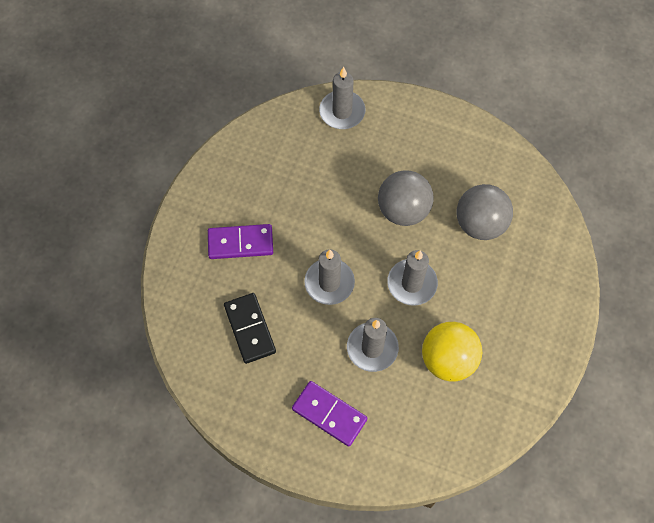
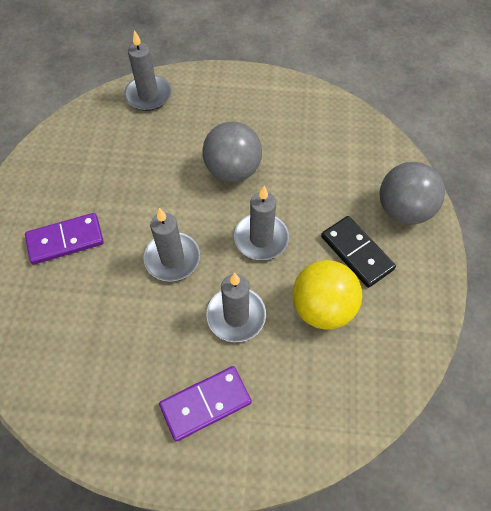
camera: 15 degrees left, 5 degrees down
(249, 329) = (92, 329): black domino -> black domino (356, 253)
(329, 414) = (205, 403): purple domino -> purple domino turned 45 degrees counterclockwise
(480, 224) = (314, 166): grey ball -> grey ball (403, 210)

